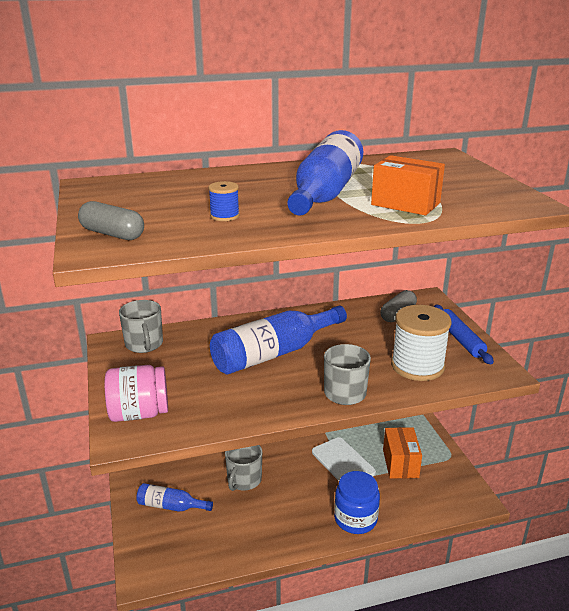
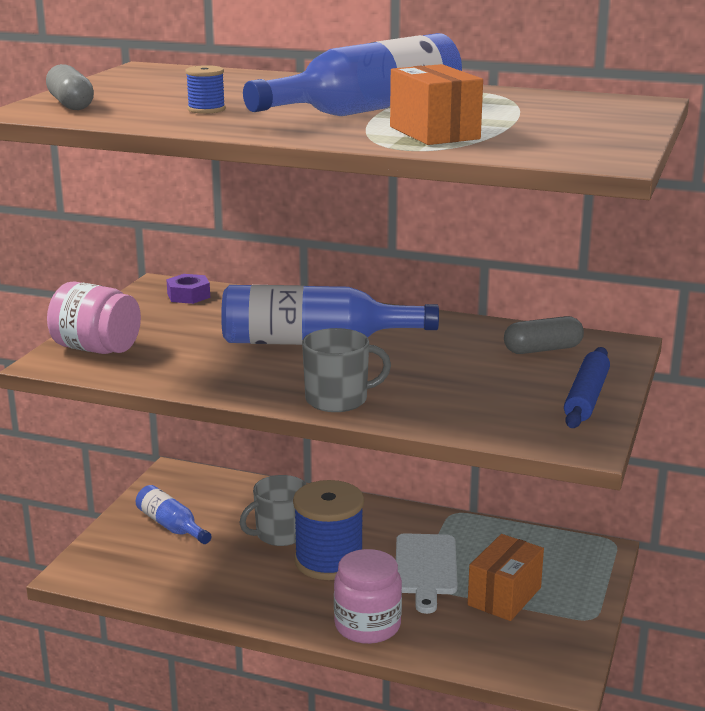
camera: 35 degrees right, 5 degrees down
(144, 344) = (188, 295): grey mug -> purple nut
(290, 485) = (329, 561): none -> blue spool
(355, 519) = (367, 625): blue jar -> pink jar
(417, 366) = (473, 404): white spool -> none

